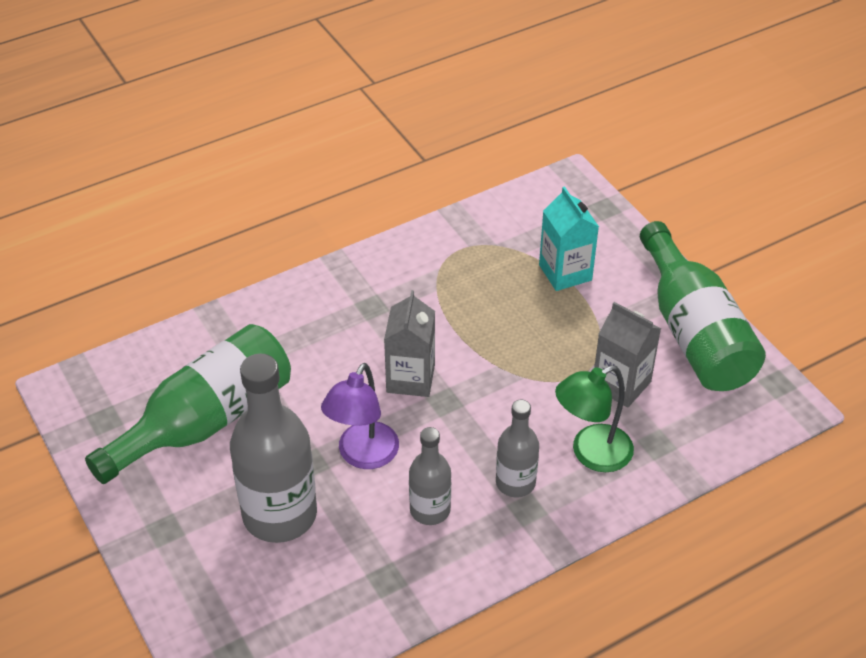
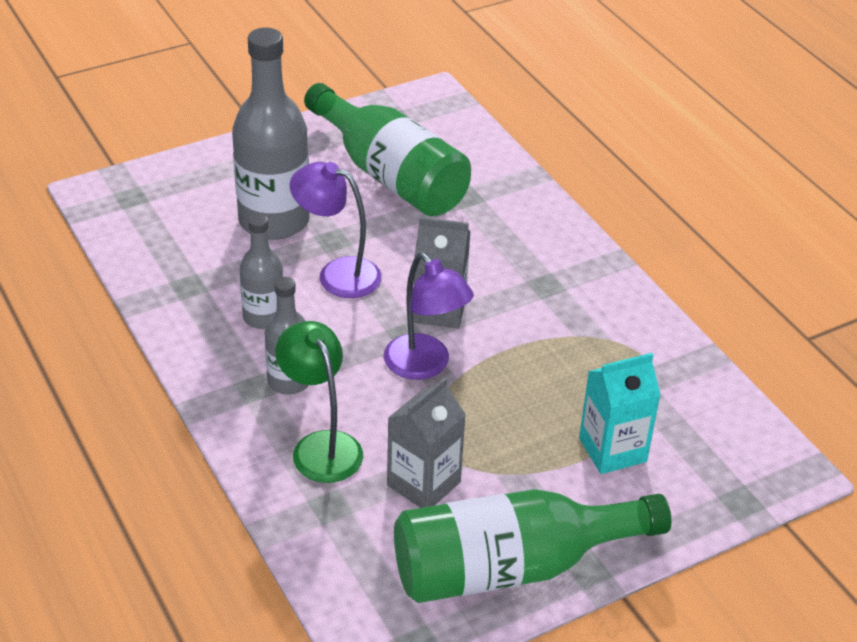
camera: 90 degrees right, 5 degrees down
(484, 387) = (425, 366): none -> purple lamp

